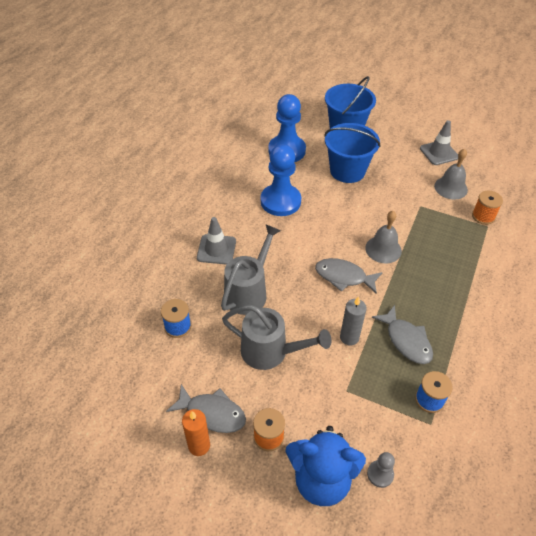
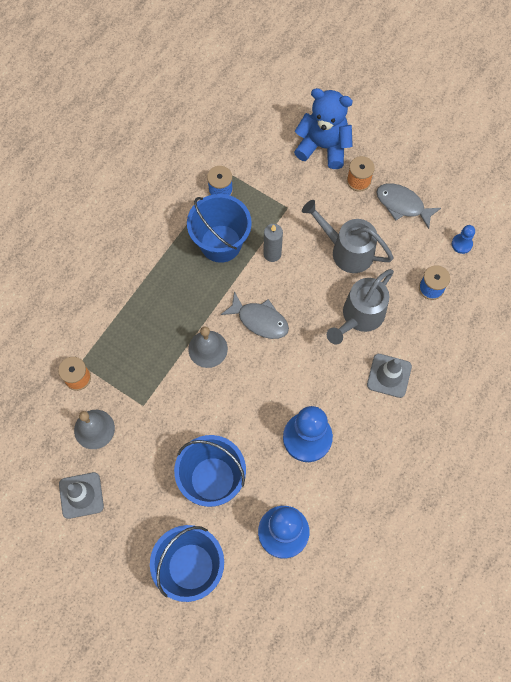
camera: 170 degrees left, 20 degrees up
(143, 377) = (461, 244): none -> blue pawn
(199, 445) = (414, 182): orange candle -> none
(380, 474) = (279, 143): grey pawn -> none
(406, 340) = (221, 243): grey fish -> blue bucket

